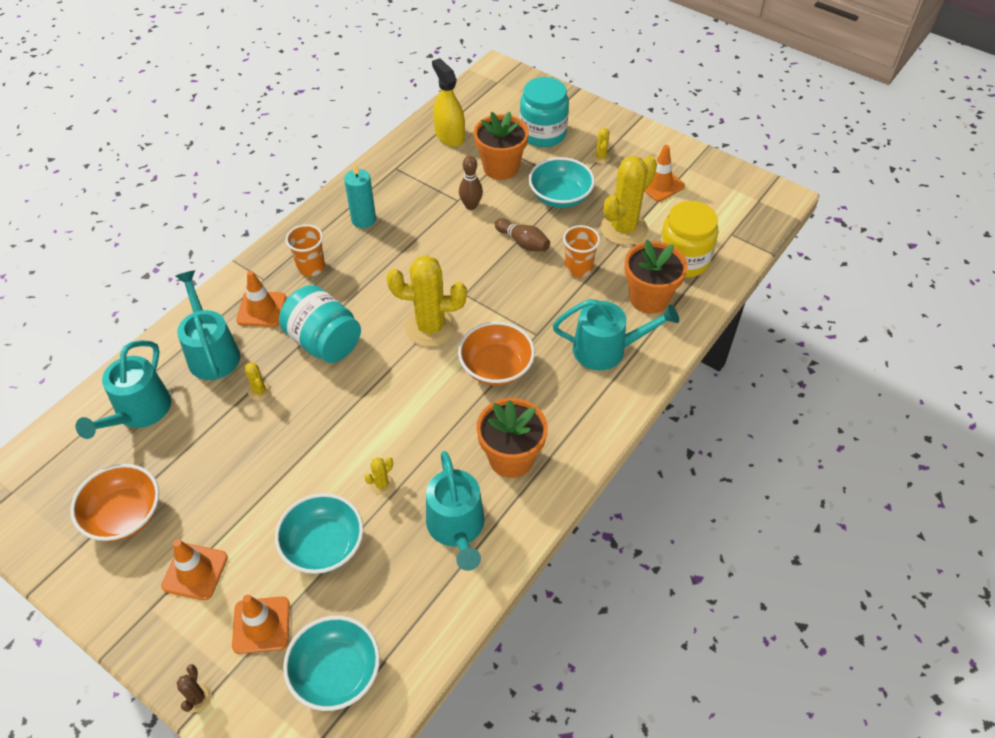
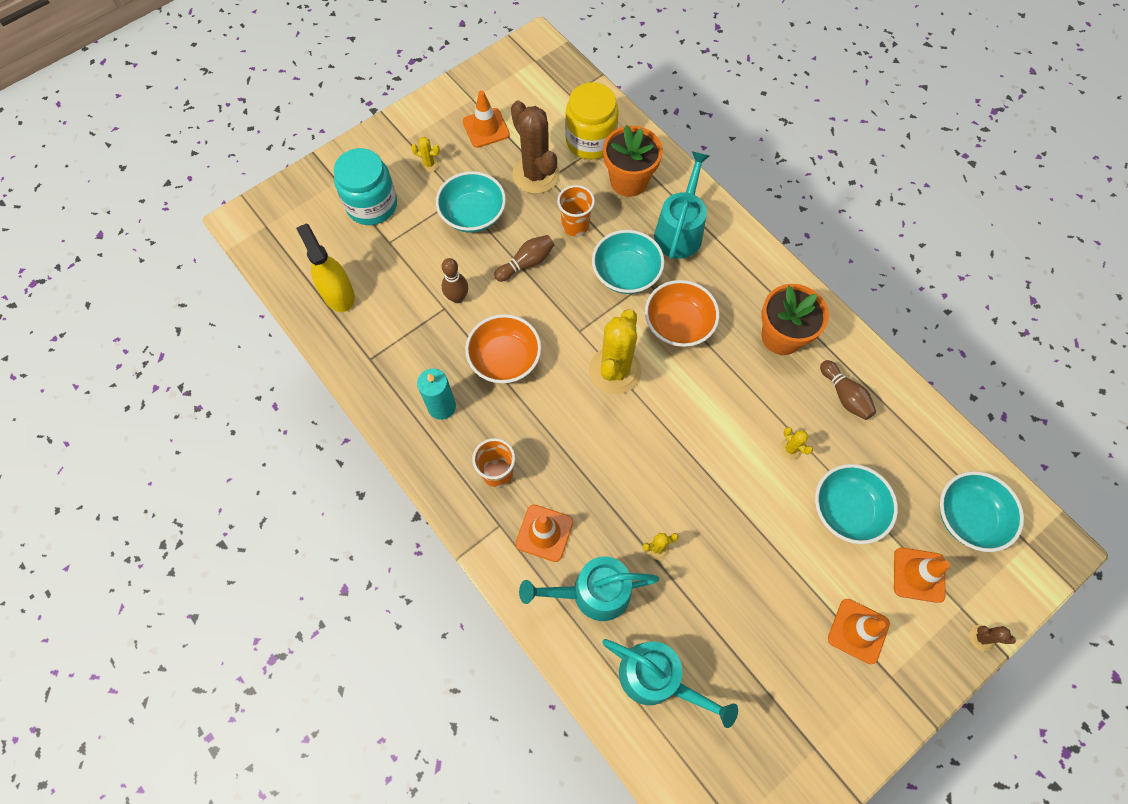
camera: 75 degrees left, 15 degrees up
(124, 515) = (784, 699): orange bowl -> orange bowl (505, 359)
(324, 342) = (608, 474): turquoise jar -> none
(449, 136) = (338, 294): yellow spray bottle -> yellow spray bottle turned 75 degrees clockwise
(457, 527) = (844, 395): turquoise watering can -> brown bowling pin
(501, 168) = (410, 256): orange flower pot -> none
(539, 316) = (626, 273): none -> turquoise bowl
(623, 229) = (536, 174): yellow cactus -> brown cactus

